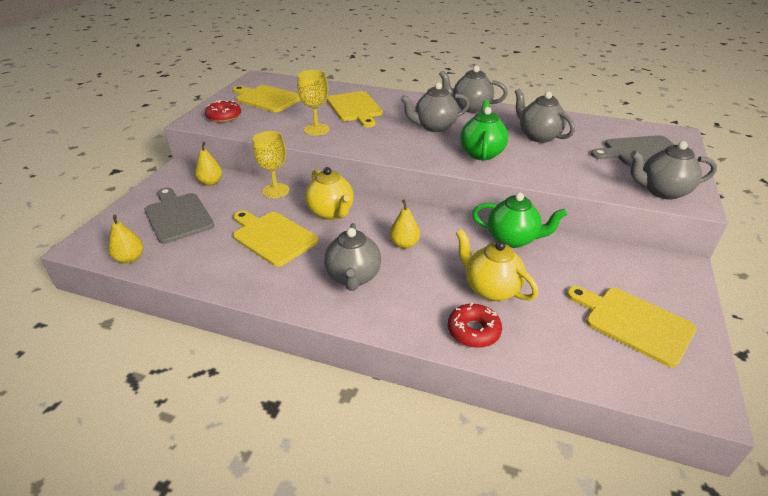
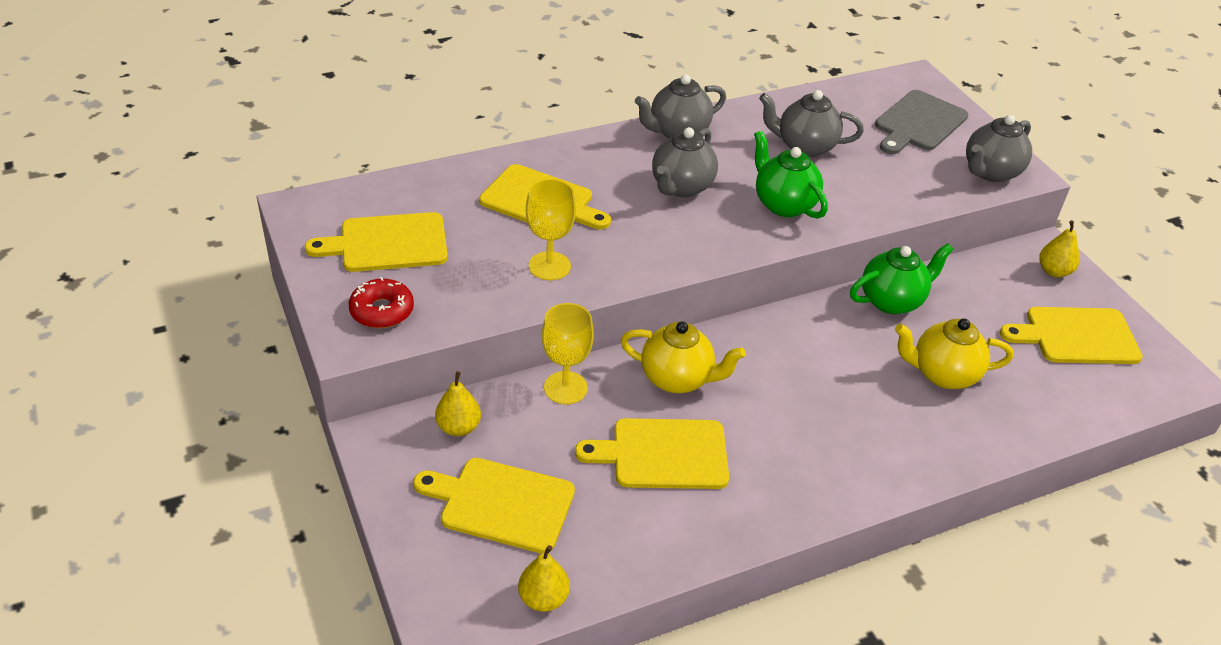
camera: 45 degrees left, 5 degrees up
(178, 216) = (501, 504): grey cutting board -> yellow cutting board
(353, 277) = (815, 446): grey teapot -> none
(404, 244) = (807, 372): yellow pear -> yellow pear (1053, 271)
(473, 331) = (983, 430): red donut -> none

